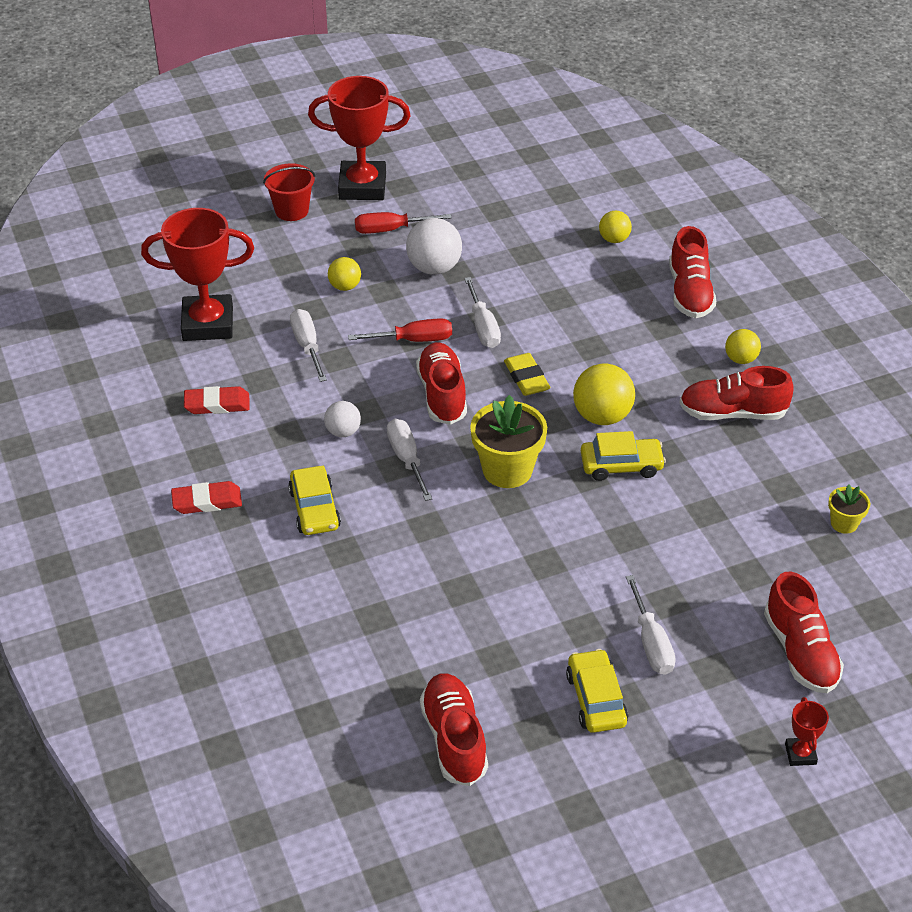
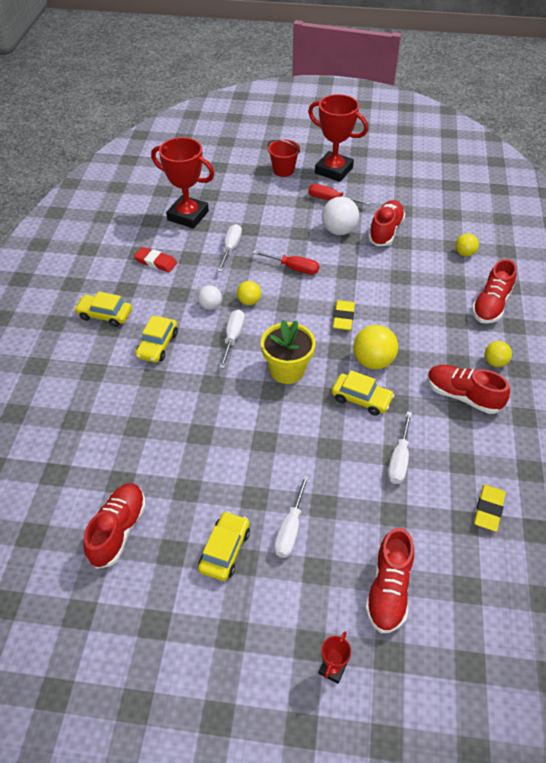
camera: 30 degrees right, 5 degrees up
(207, 501) = (105, 315): red eraser -> yellow car
(345, 286) = (279, 222): yellow ball -> yellow ball (249, 301)
(442, 394) = (284, 307): red shoe -> red shoe (385, 231)
(483, 326) = (341, 276): white screwdriver -> white screwdriver (399, 459)
(844, 523) = (488, 509): yellow flower pot -> yellow eraser

